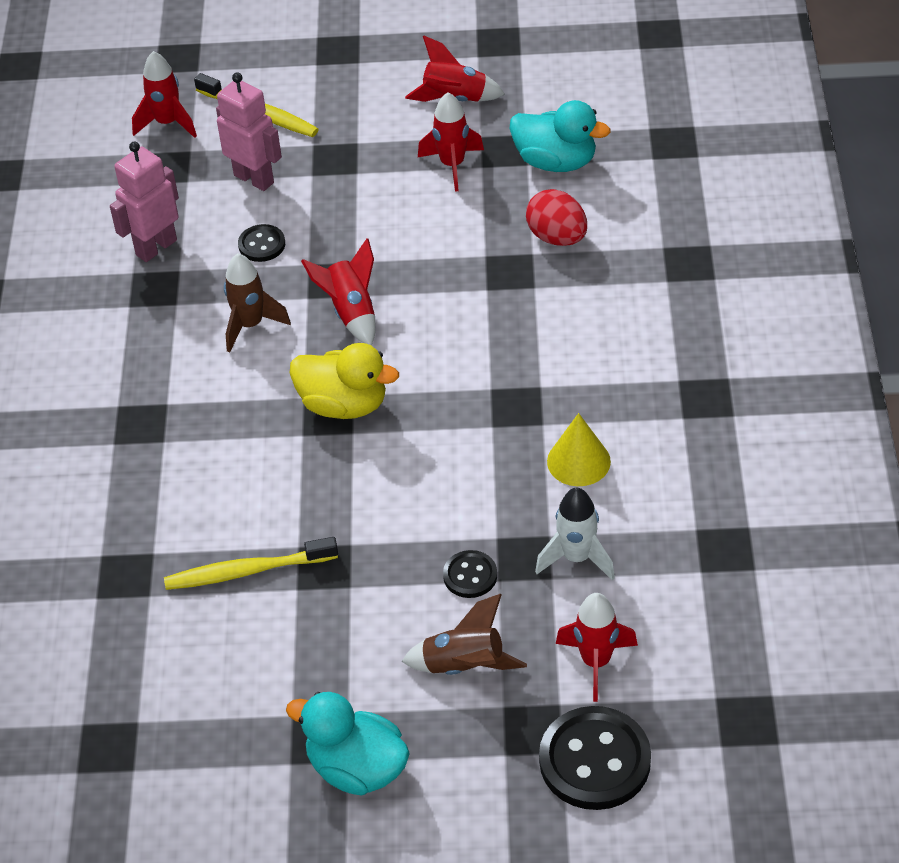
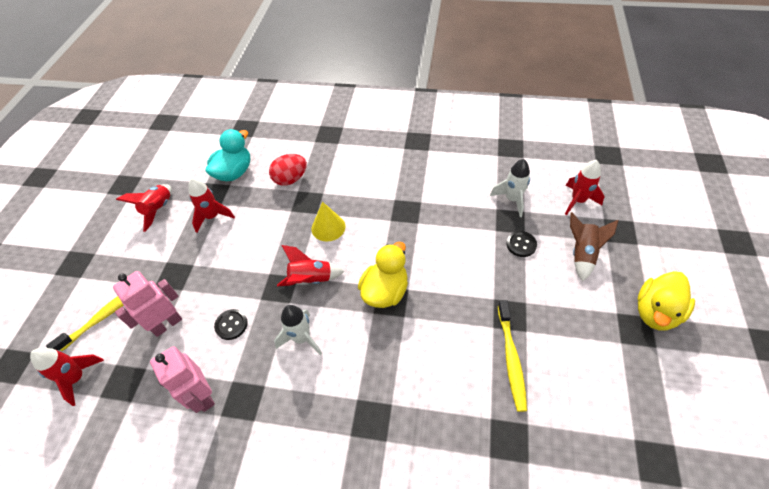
camera: 80 degrees left, 5 degrees up
(250, 325) = (302, 338): brown rocket -> white rocket
(356, 768) = (655, 312): turquoise duck -> yellow duck
(578, 461) = (449, 191): yellow cone -> yellow cone (328, 227)
(595, 761) = (637, 209): black button -> none

